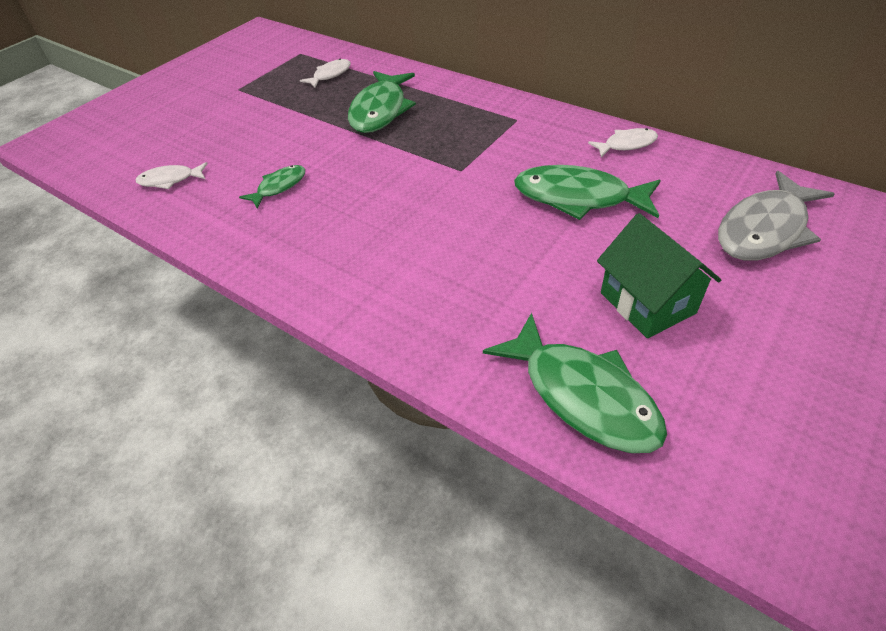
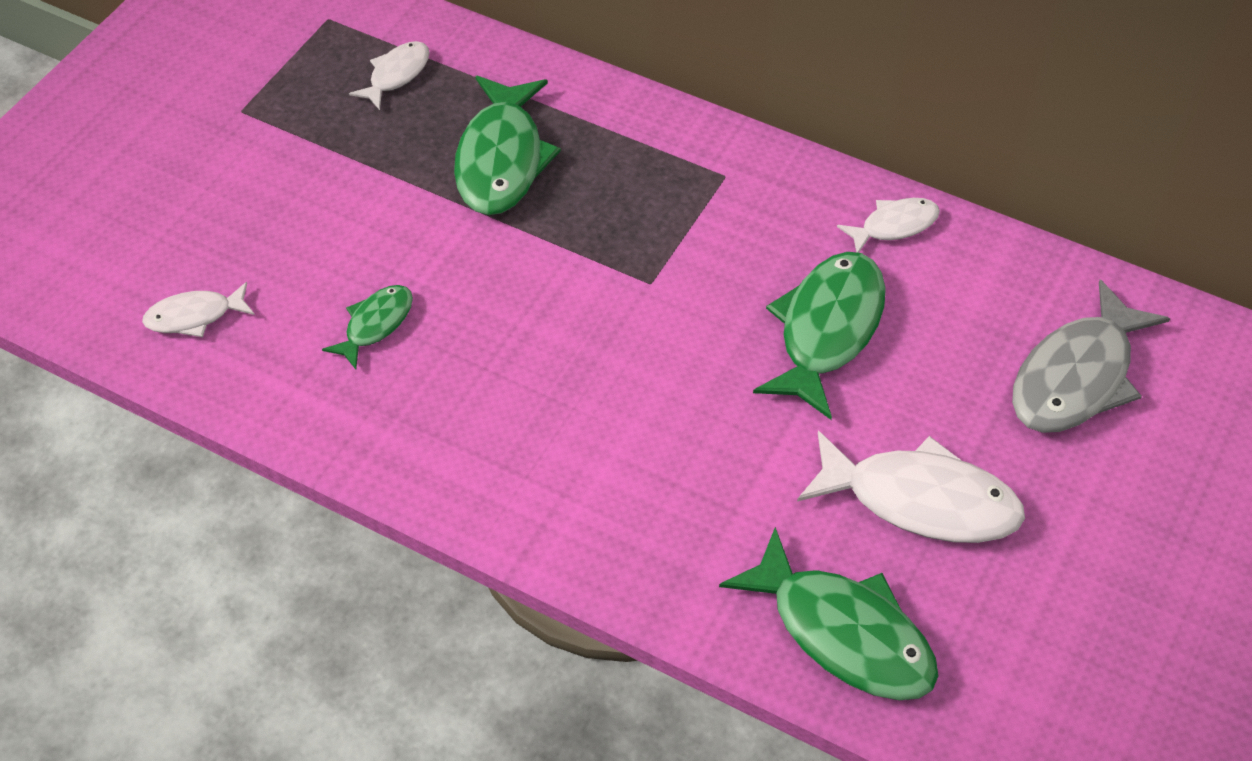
camera: 10 degrees left, 5 degrees up
(578, 198) = (827, 330): green fish -> green fish turned 105 degrees clockwise
(647, 303) = (920, 500): green house -> white fish

